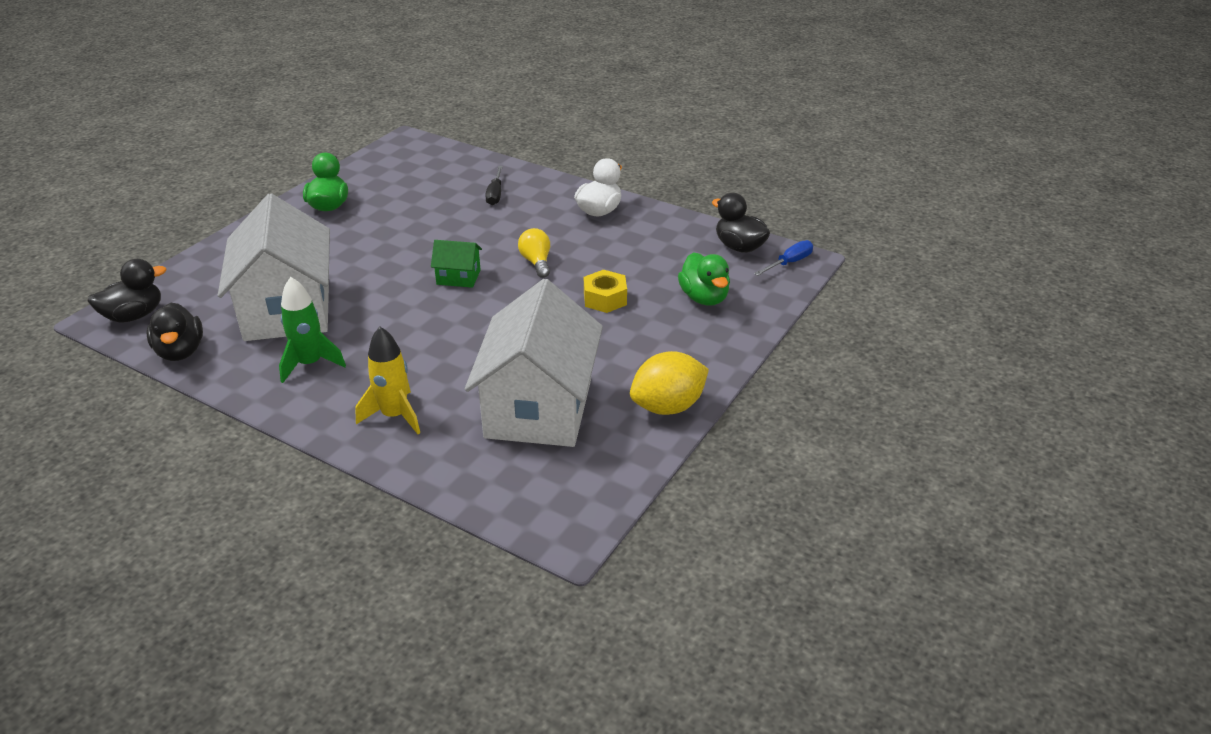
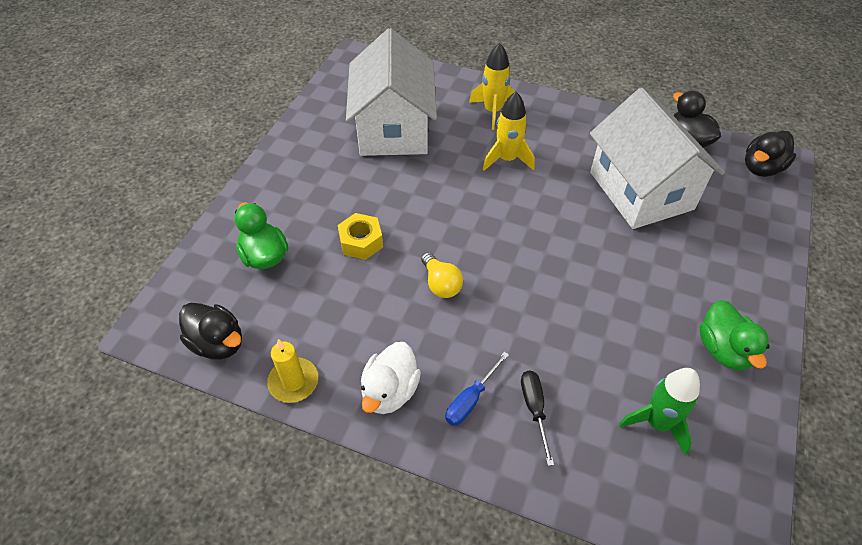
camera: 170 degrees right, 15 degrees up
(310, 364) = (581, 142): green rocket -> green rocket (657, 423)
(412, 355) = (507, 159): none -> yellow rocket
(458, 277) = (511, 251): green house -> none
(668, 406) = (299, 141): yellow lemon -> none
(674, 222) = (293, 382): none -> yellow candle
(789, 263) = (166, 322): blue screwdriver -> blue screwdriver (471, 399)

